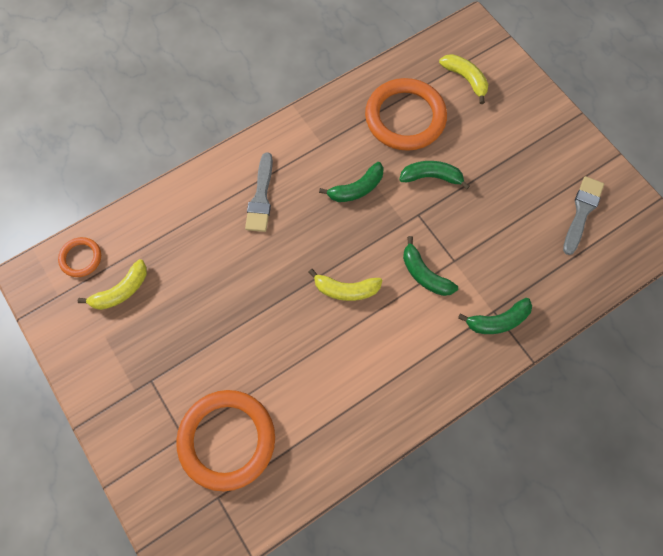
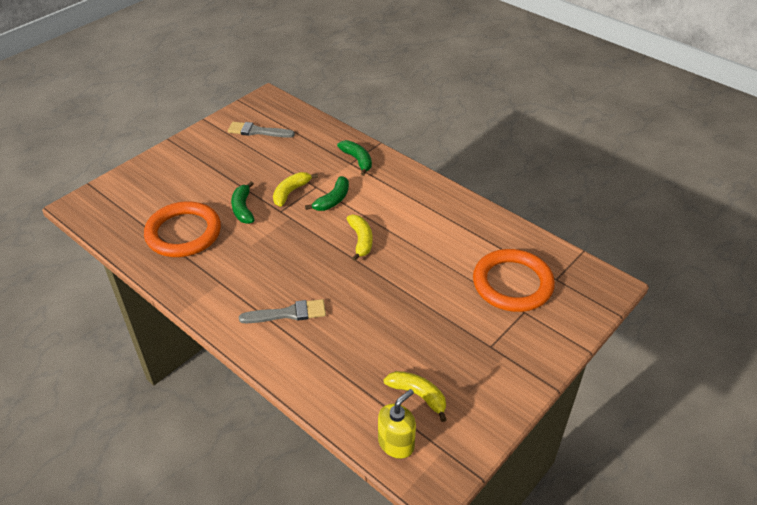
camera: 105 degrees left, 25 degrees down
(81, 258) = (396, 443): orange ring -> yellow soap dispenser
(357, 189) = (264, 251): green banana -> none
(465, 79) = (137, 202): yellow banana -> yellow banana (291, 192)

